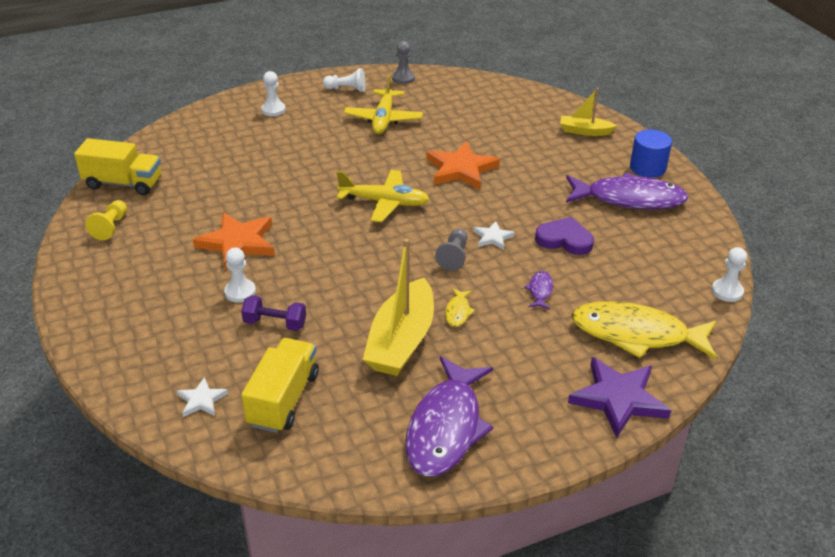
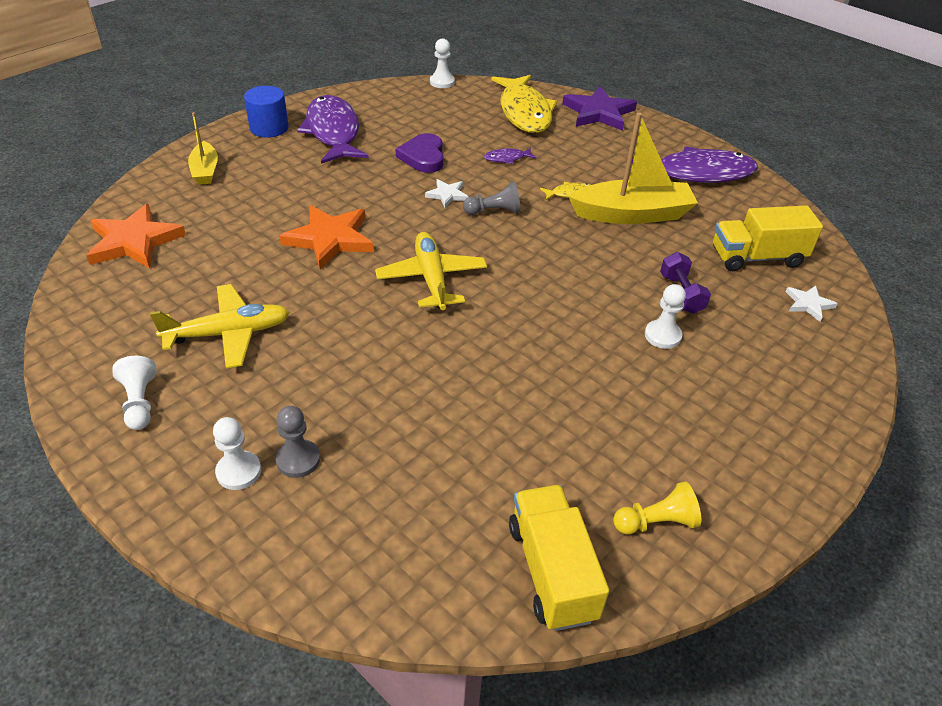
camera: 115 degrees left, 5 degrees up
(238, 243) = (589, 371): orange star -> orange star (134, 241)
(403, 78) = (86, 348): grey pawn -> grey pawn (298, 460)

